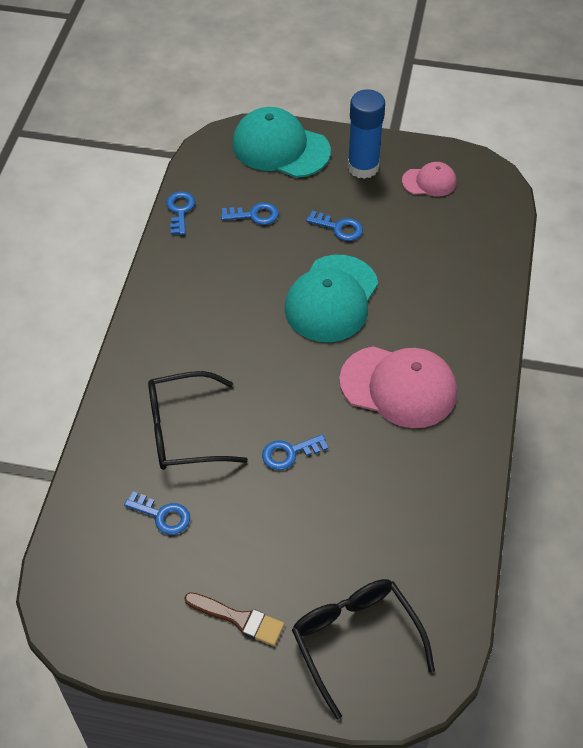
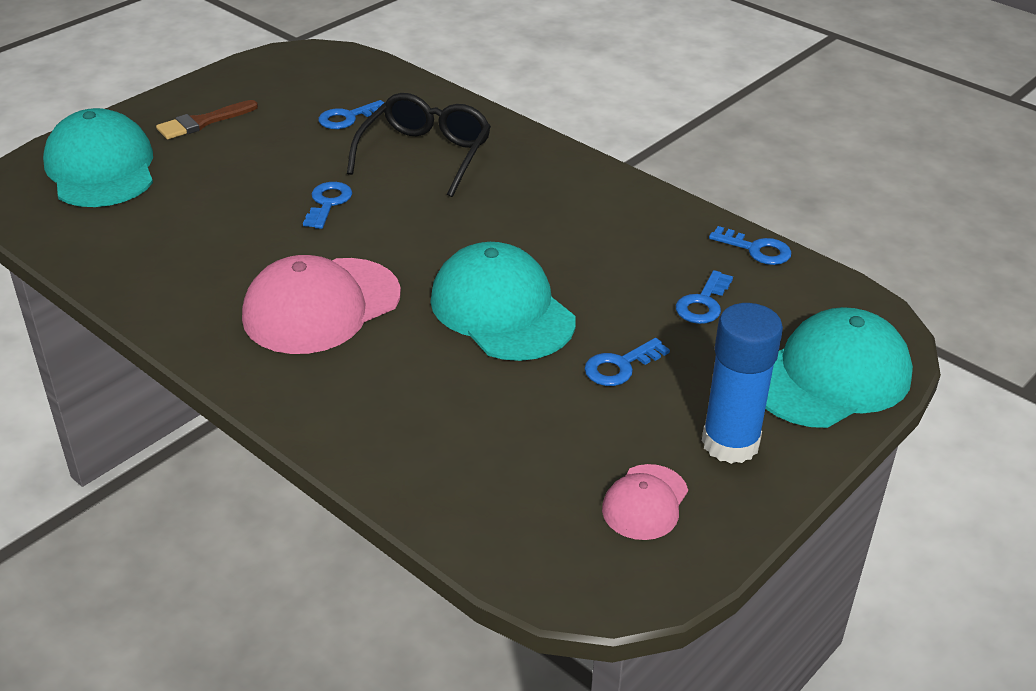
camera: 120 degrees right, 15 degrees down
(356, 641) = (101, 168): black glasses -> turquoise cap

